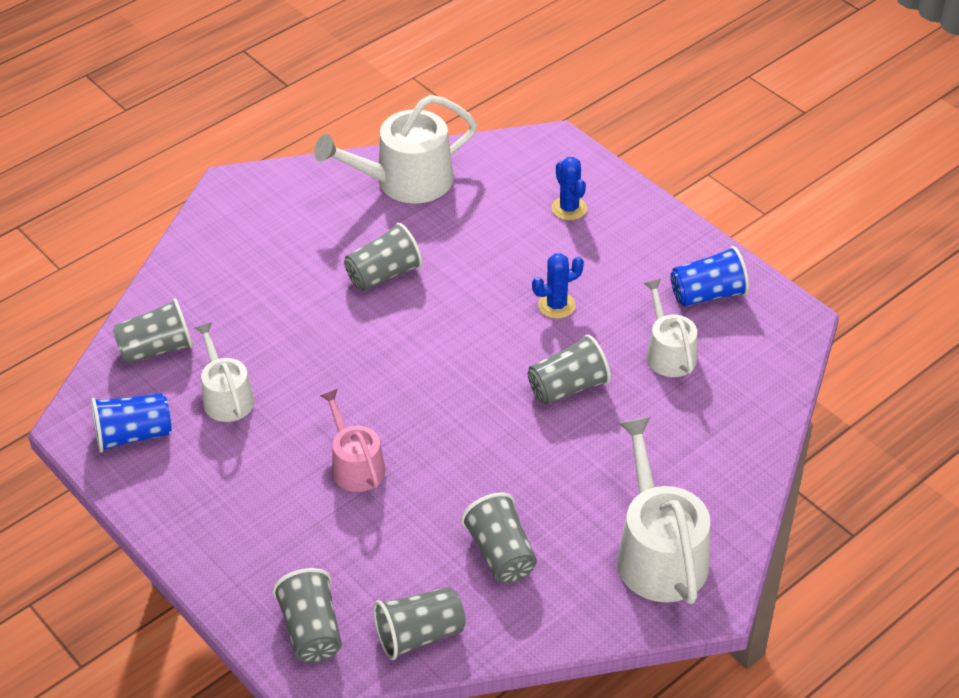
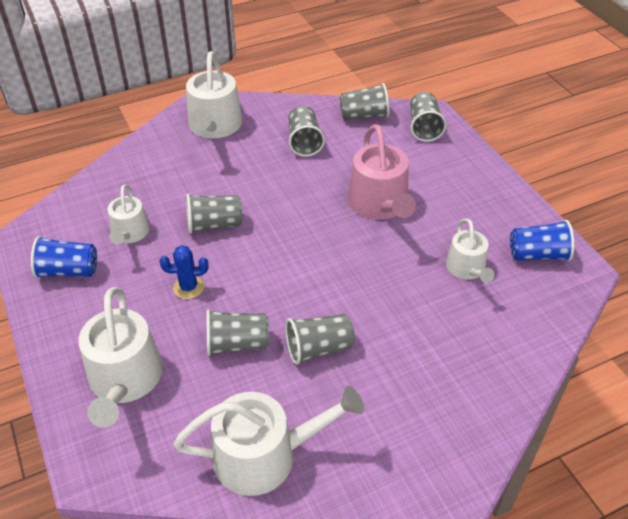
camera: 165 degrees left, 0 degrees up
(156, 349) = (524, 320): grey cup -> grey cup (237, 344)
(355, 465) = (380, 204): pink watering can -> pink watering can, size x1.66
(569, 208) = (125, 380): blue cactus -> white watering can

